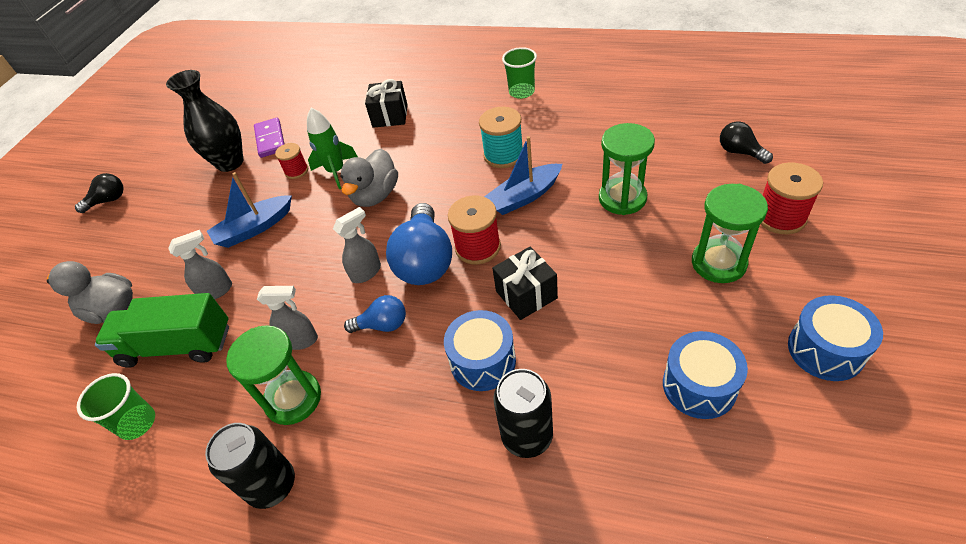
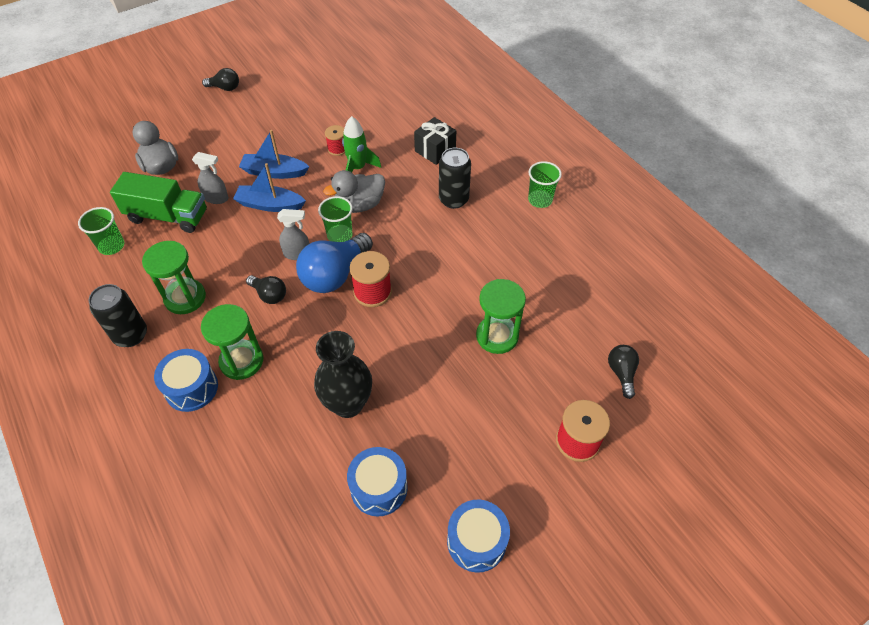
camera: 35 degrees right, 5 degrees up
(177, 345) = (168, 216): green truck -> green truck turned 150 degrees clockwise
(230, 162) = (309, 112): black vase -> black vase (348, 404)
(270, 139) = (348, 112): purple domino -> none
(300, 340) = (222, 267): grey spray bottle -> none
(382, 325) = (269, 295): blue light bulb -> black light bulb
(388, 229) = (339, 235): none -> green cup
(483, 361) = (291, 364): blue drum -> blue drum (191, 388)
(503, 155) = (466, 240): turquoise spool -> none
(524, 197) = (440, 281): blue boat -> blue boat (270, 205)
(526, 294) = (360, 347): black gift -> none
(527, 436) = (262, 425): black can -> black can (453, 199)
(718, 263) = (493, 432): green hourglass -> green hourglass (241, 361)

